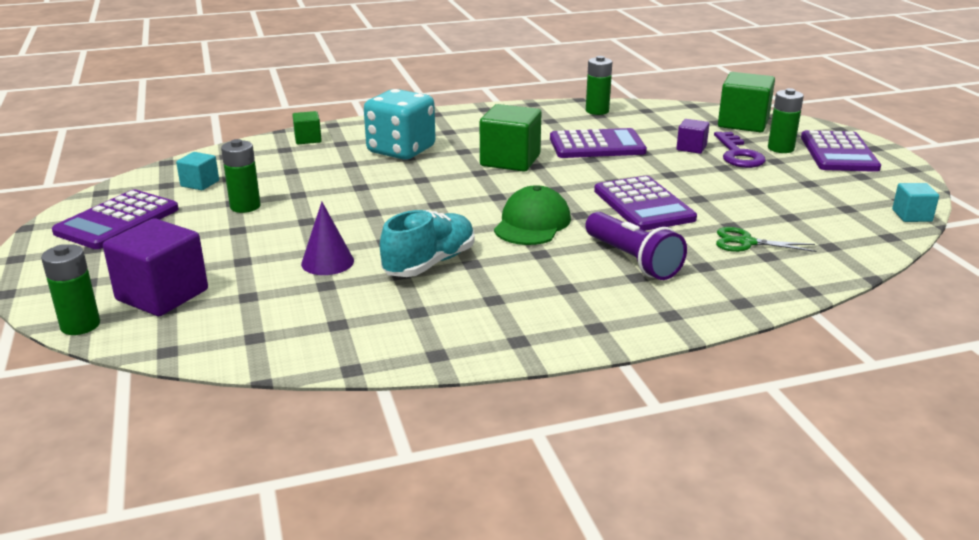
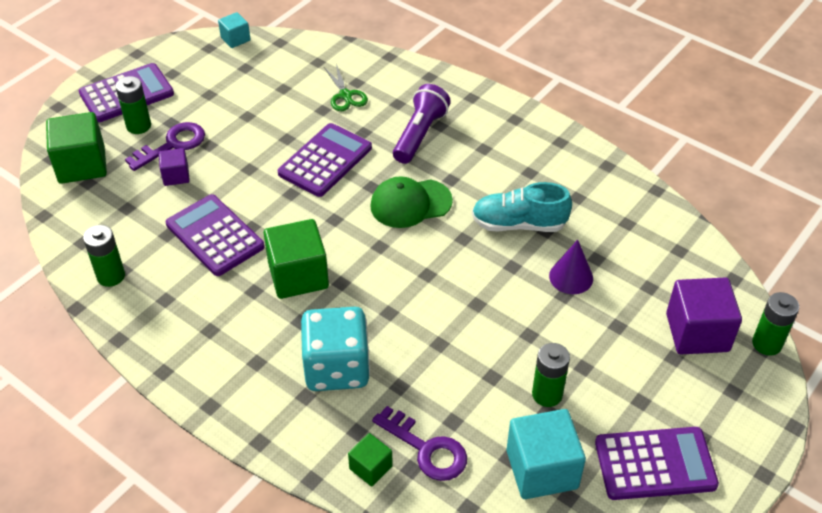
camera: 125 degrees left, 20 degrees up
(200, 183) = (542, 469): turquoise cube -> turquoise cube, size x1.88
(287, 157) = (427, 449): none -> purple key

